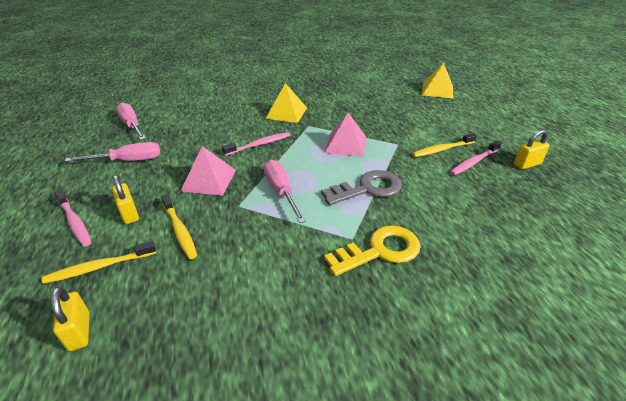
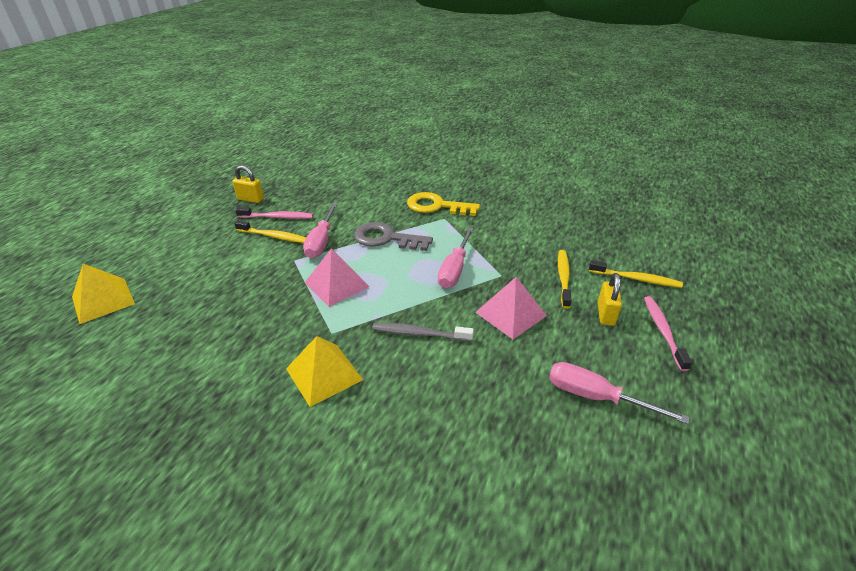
camera: 140 degrees left, 0 degrees up
(79, 331) = (649, 247): yellow padlock -> none
(131, 125) = (575, 498): pink screwdriver -> pink screwdriver (321, 241)
(259, 144) = (419, 334): pink toothbrush -> grey toothbrush

